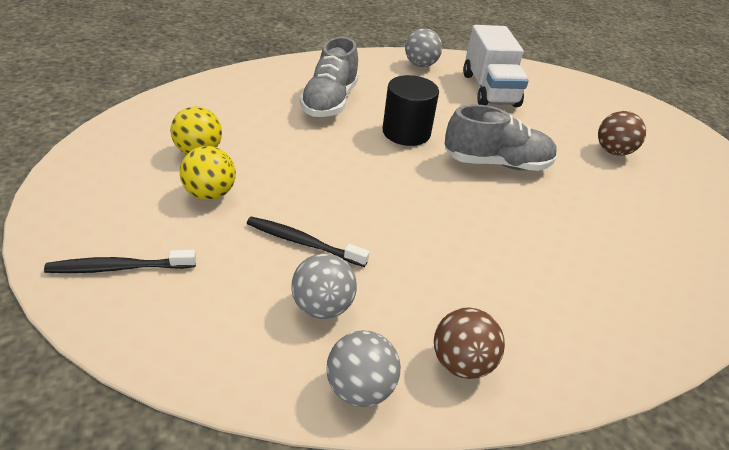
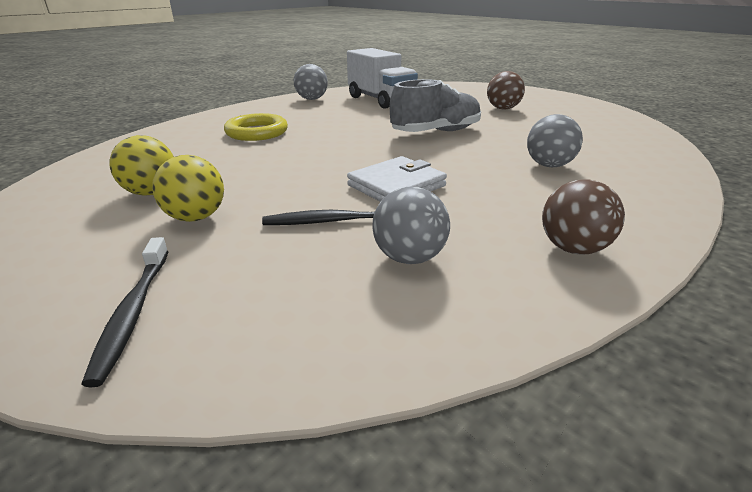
camera: 25 degrees left, 10 degrees down
(119, 268) = (133, 312): black toothbrush -> black toothbrush turned 60 degrees counterclockwise
(330, 102) = (257, 132): grey shoe -> yellow ring
(360, 388) = (520, 302): grey ball -> grey ball (549, 165)
(387, 223) = (396, 185): none -> white wallet
(406, 132) = (345, 133): black cylinder -> none

